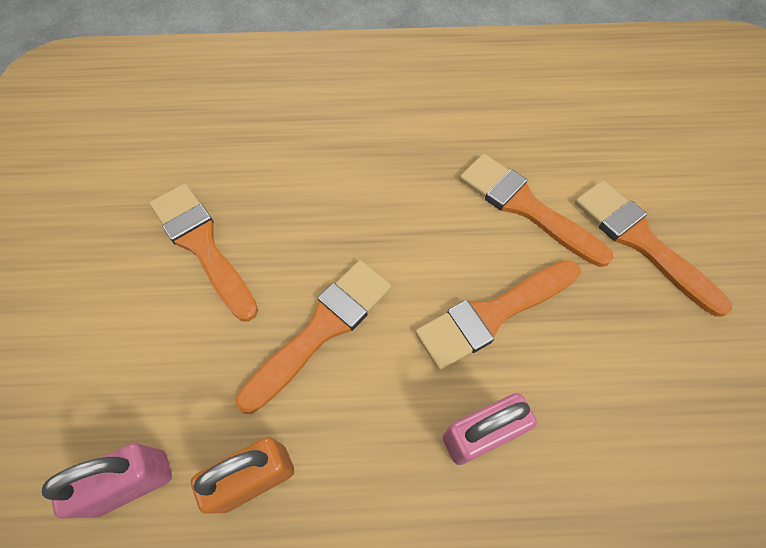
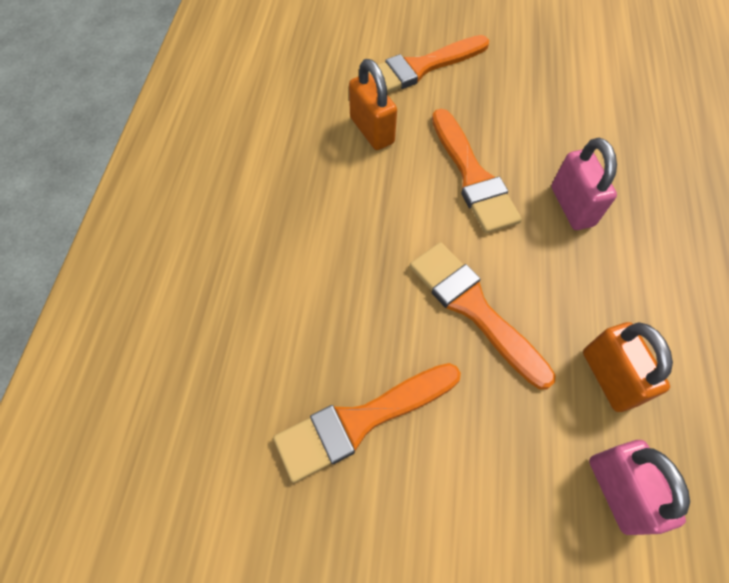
camera: 80 degrees left, 0 degrees up
(525, 207) = (372, 130): orange brush -> orange padlock

